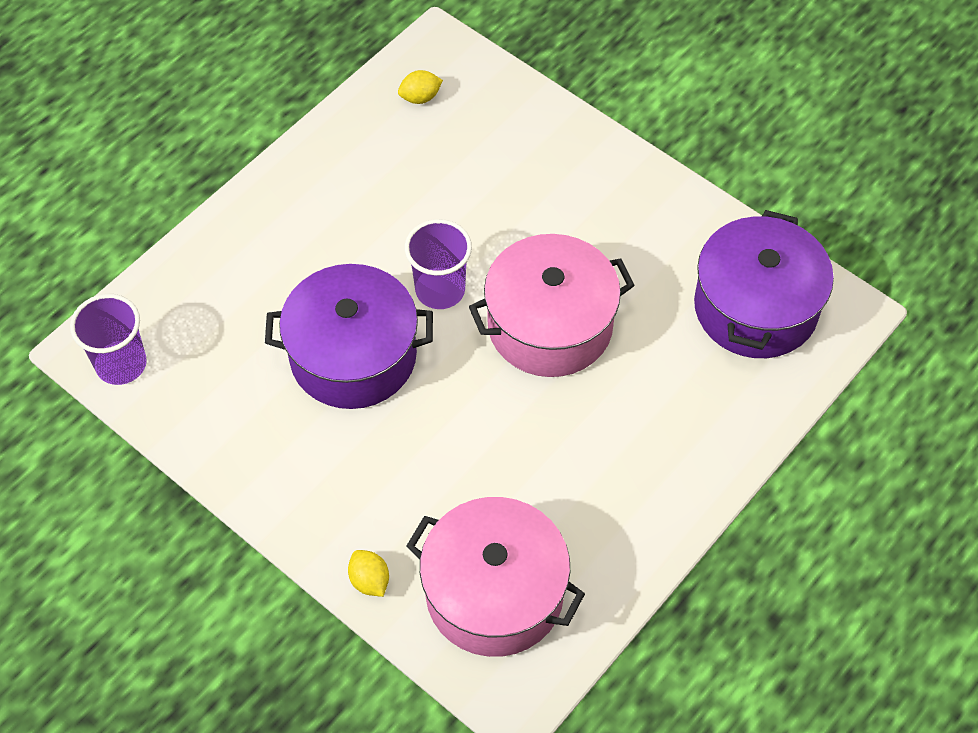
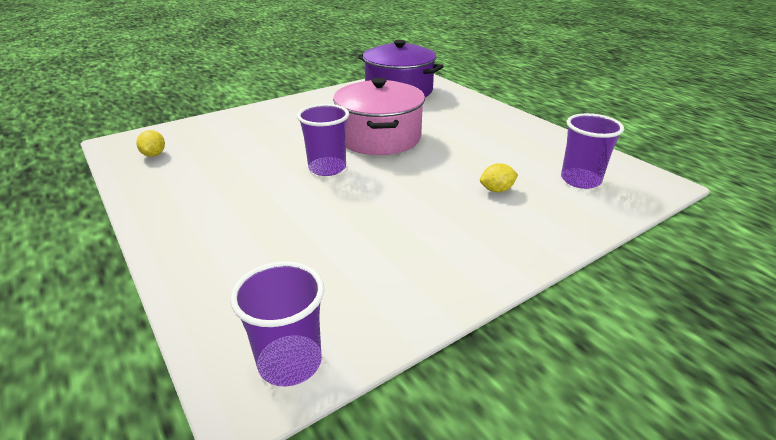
camera: 75 degrees left, 25 degrees down
(353, 356) = (363, 209): purple pot -> none
(369, 580) = (574, 228): yellow lemon -> yellow lemon (497, 190)
(494, 593) = (580, 180): pink pot -> purple cup

